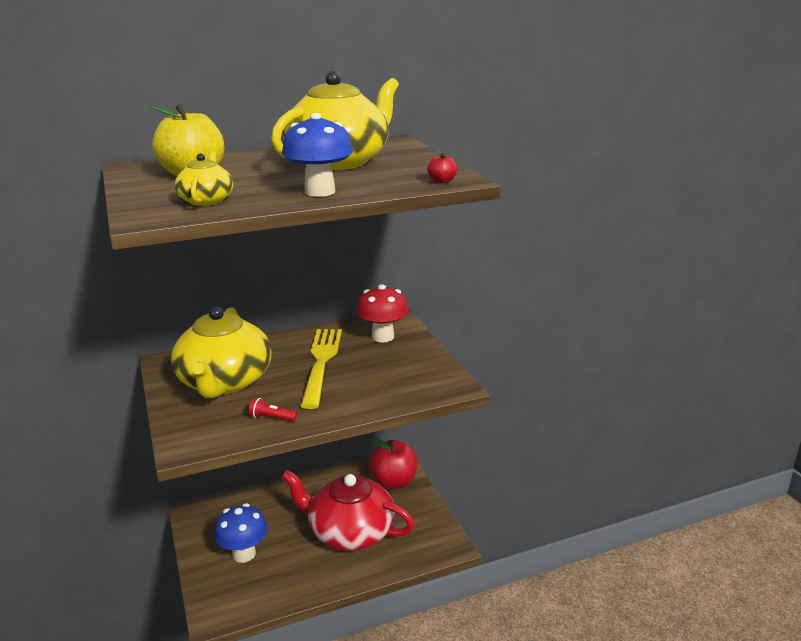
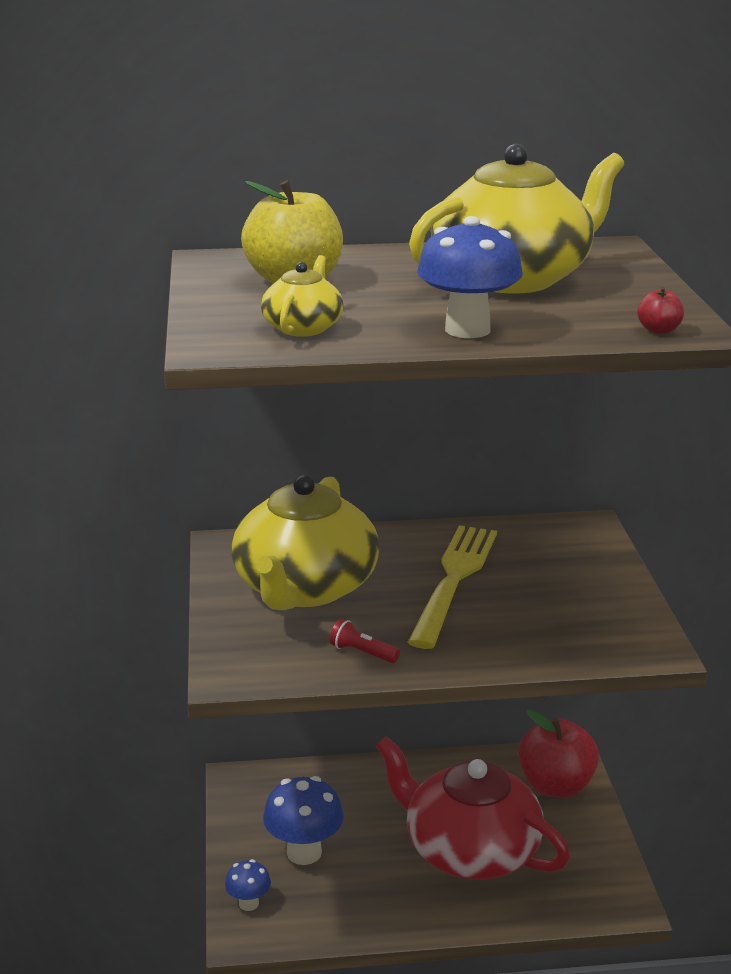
camera: 15 degrees right, 0 degrees up
(212, 595) = (248, 903): none -> blue mushroom
(383, 337) = (559, 552): red mushroom -> none

